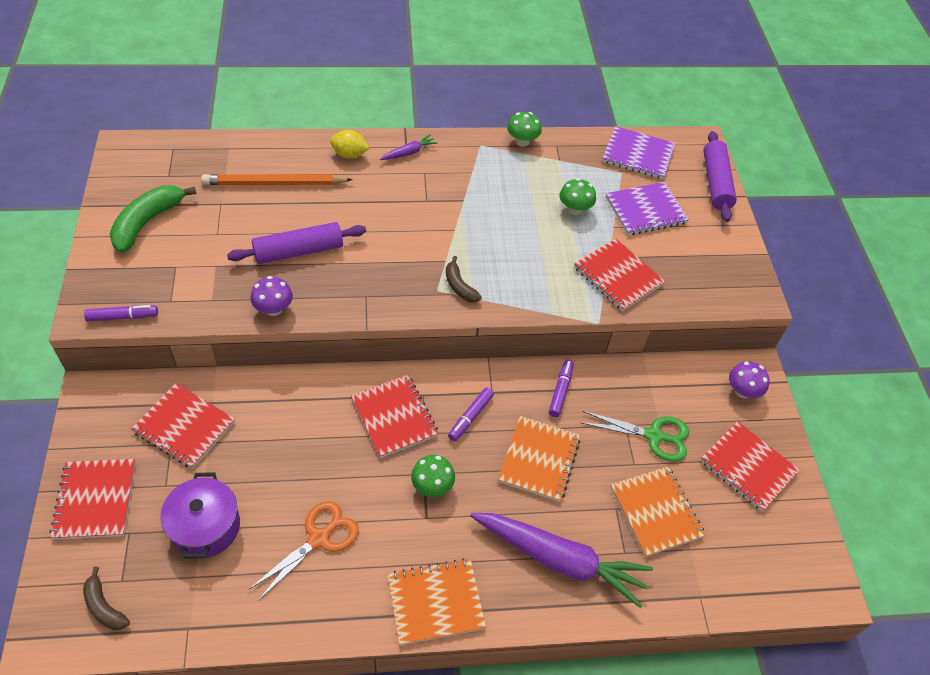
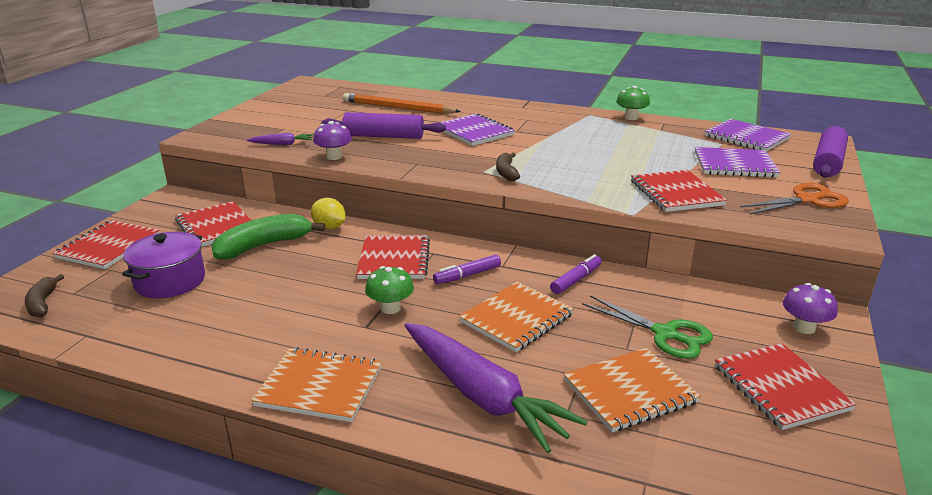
camera: 30 degrees right, 25 degrees down
(123, 317) = (219, 141): purple marker -> none
(147, 222) = (286, 109): green banana -> green banana (264, 245)
(319, 538) = (254, 313): orange scissors -> orange scissors (807, 200)
(349, 155) = (471, 104): yellow lemon -> yellow lemon (329, 227)
(386, 215) = (474, 132): none -> purple notebook
(409, 152) = (522, 110): purple carrot -> purple carrot (282, 144)
(574, 209) = (656, 154): green mushroom -> none
(656, 512) = (629, 391): orange notebook -> orange notebook turned 60 degrees clockwise

